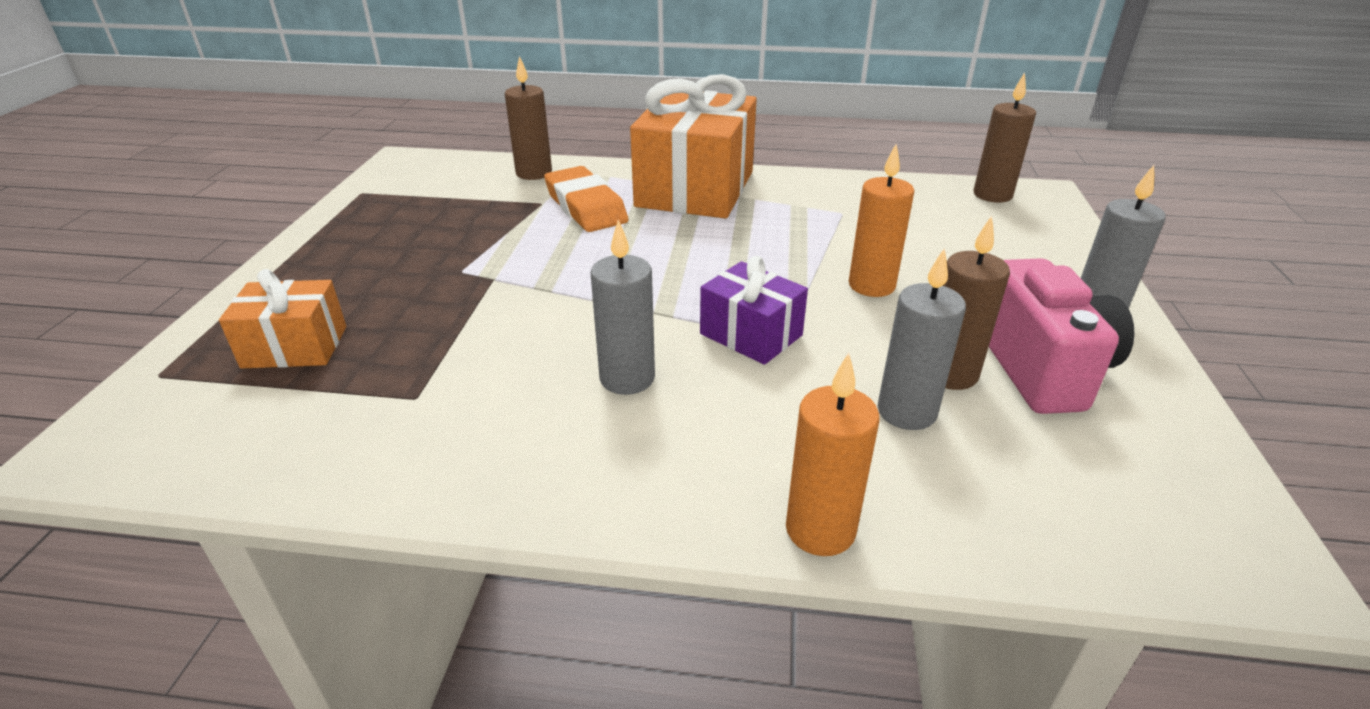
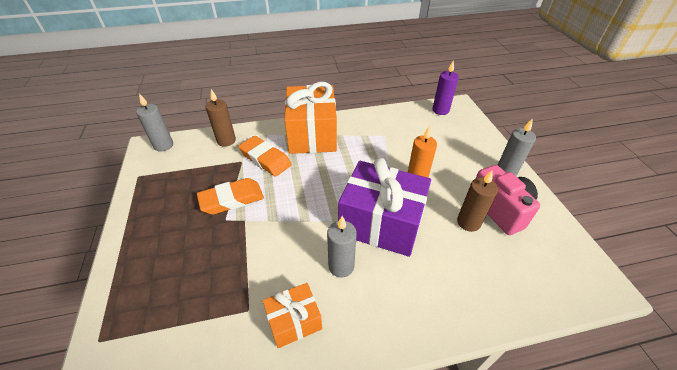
camera: 20 degrees left, 10 degrees up
(295, 347) = (166, 297): orange gift -> orange gift (294, 321)
(490, 248) = (232, 199): none -> orange eraser
(751, 334) = (381, 223): purple gift -> purple gift, size x1.94
(820, 530) = (458, 325): orange candle -> none
(906, 412) = (462, 249): grey candle -> grey candle (163, 145)
(992, 195) = (440, 110): brown candle -> purple candle

